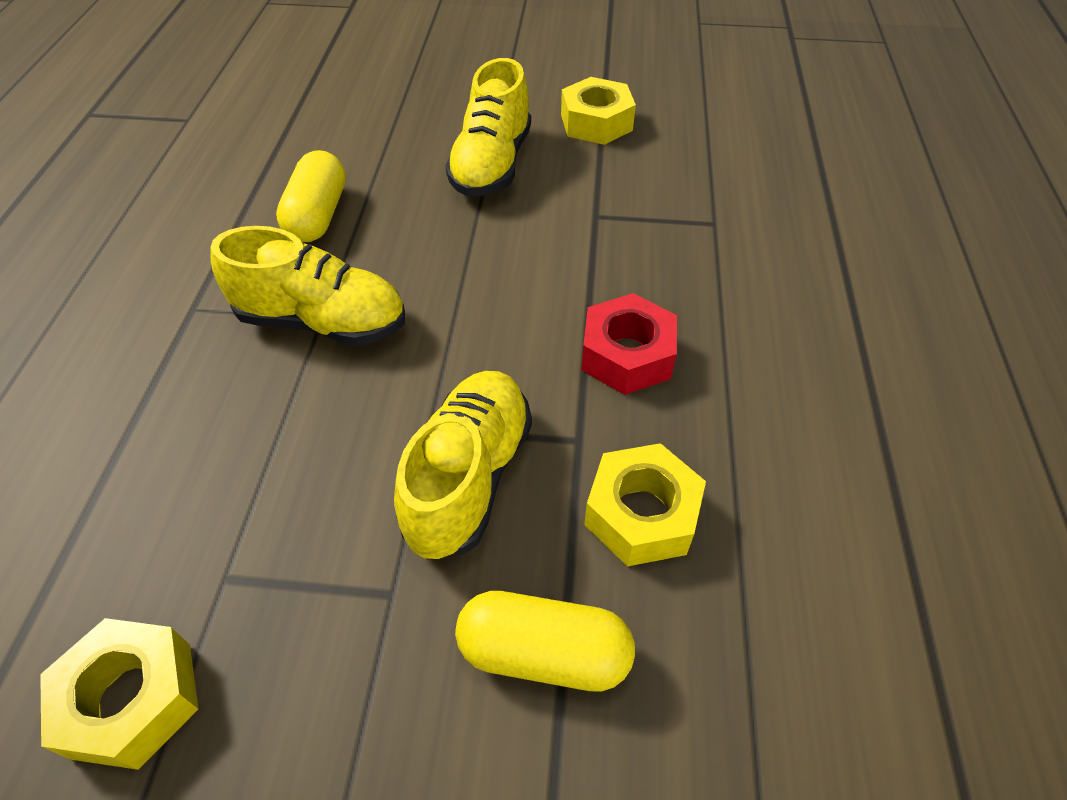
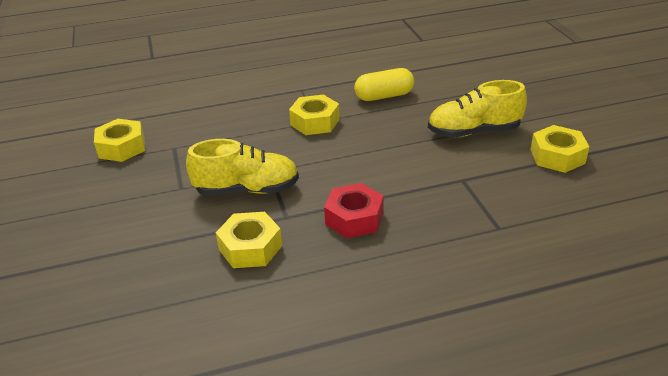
camera: 70 degrees right, 15 degrees down
(322, 321) = (315, 122): yellow shoe -> yellow nut
(544, 653) = (166, 236): yellow capsule -> none

